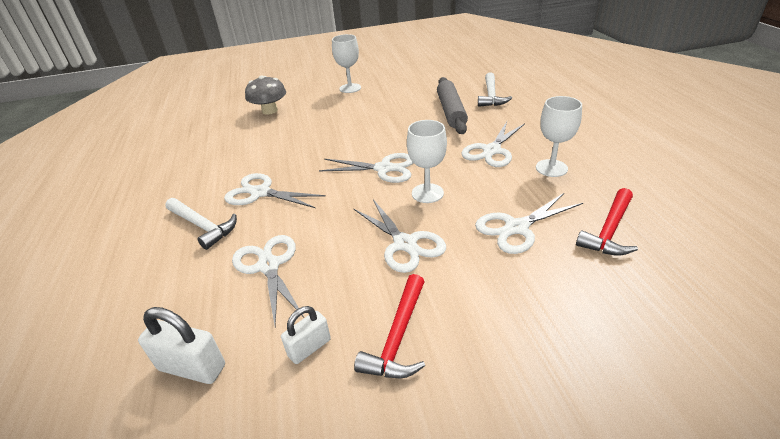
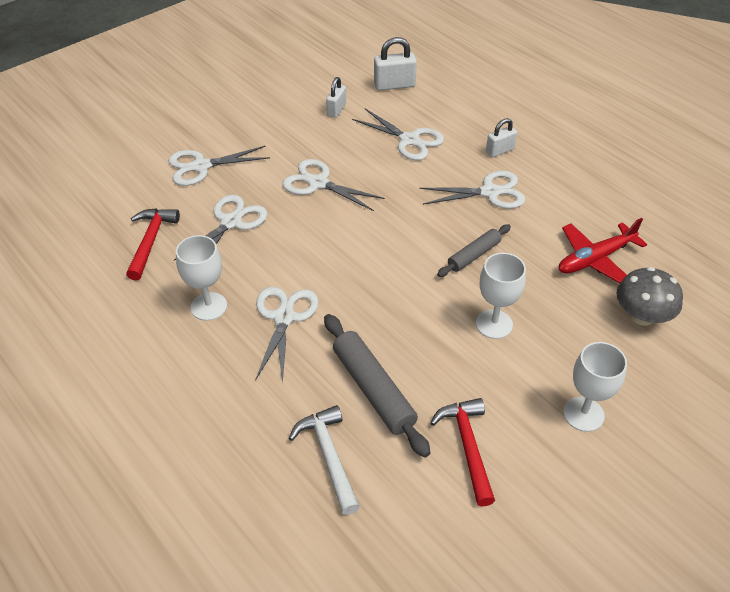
camera: 150 degrees right, 10 degrees up
(202, 226) = (499, 151): white hammer -> white padlock
(252, 137) = (595, 259): none -> red plane
(326, 155) = (474, 255): none -> grey rolling pin
(384, 168) = (392, 255): white scissors -> white scissors (201, 166)
(398, 337) = (287, 128): red hammer -> red hammer (468, 447)
(427, 193) = (327, 236): white goblet -> white goblet (494, 324)

